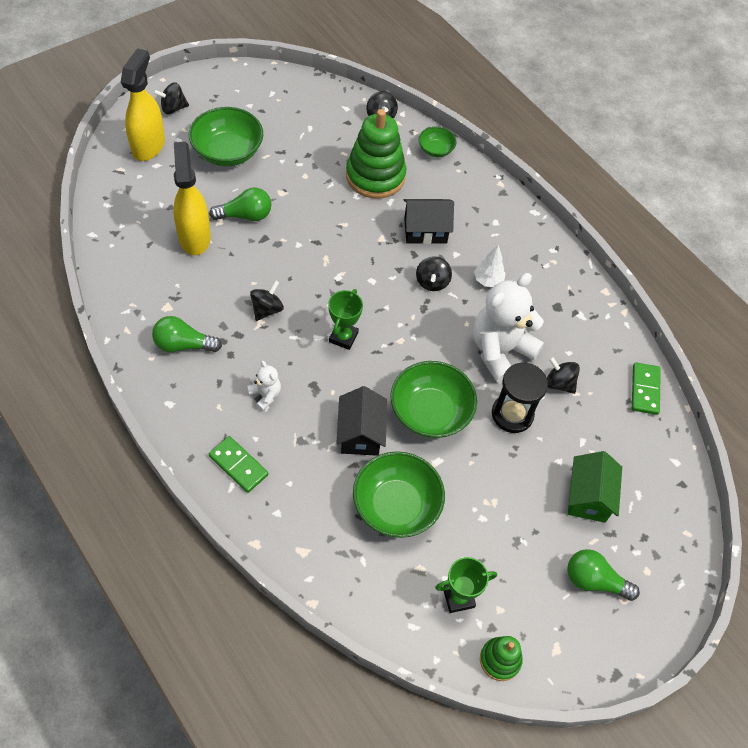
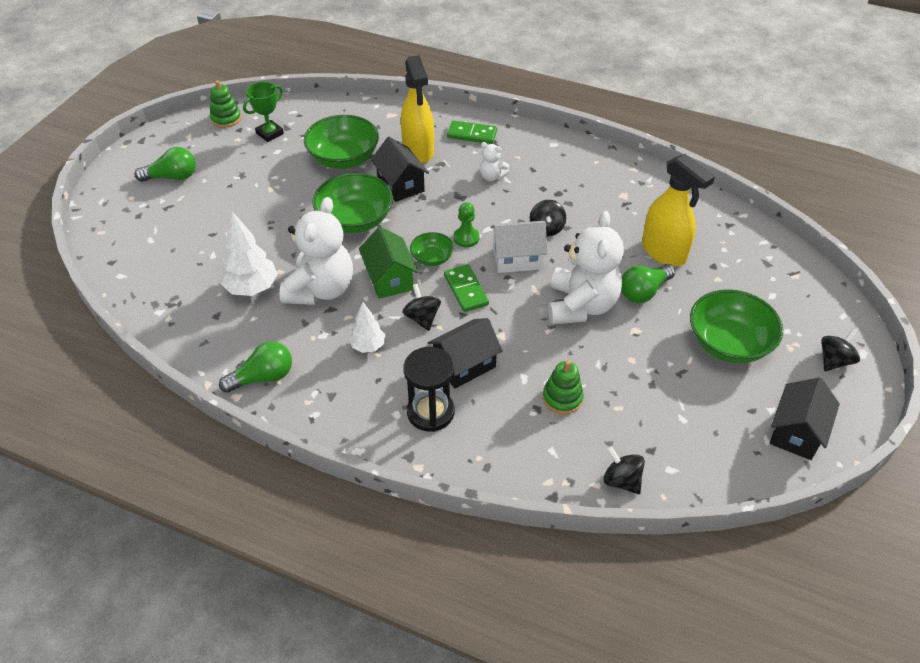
camera: 155 degrees right, 10 degrees down
(148, 146) = (803, 309): yellow spray bottle -> yellow spray bottle (418, 151)
(183, 345) = (583, 178): green light bulb -> green light bulb (263, 377)
(250, 88) = (796, 432): none -> black house
(303, 229) = (581, 306): none -> white teddy bear
(317, 294) = (517, 258): none -> white house
(343, 337) = (466, 238): green trophy -> green pawn
(375, 176) = (562, 398): green stacking toy -> green stacking toy, size x0.52
(435, 150) = (523, 470): green bowl -> green bowl (432, 258)
(512, 414) = (284, 247): black hourglass -> black hourglass (430, 412)
(559, 383) = (252, 288): black spinning top -> white tree
(588, 497) = (194, 221): green house -> green house (389, 279)
(645, 390) = (164, 319): green domino -> green domino (466, 290)

